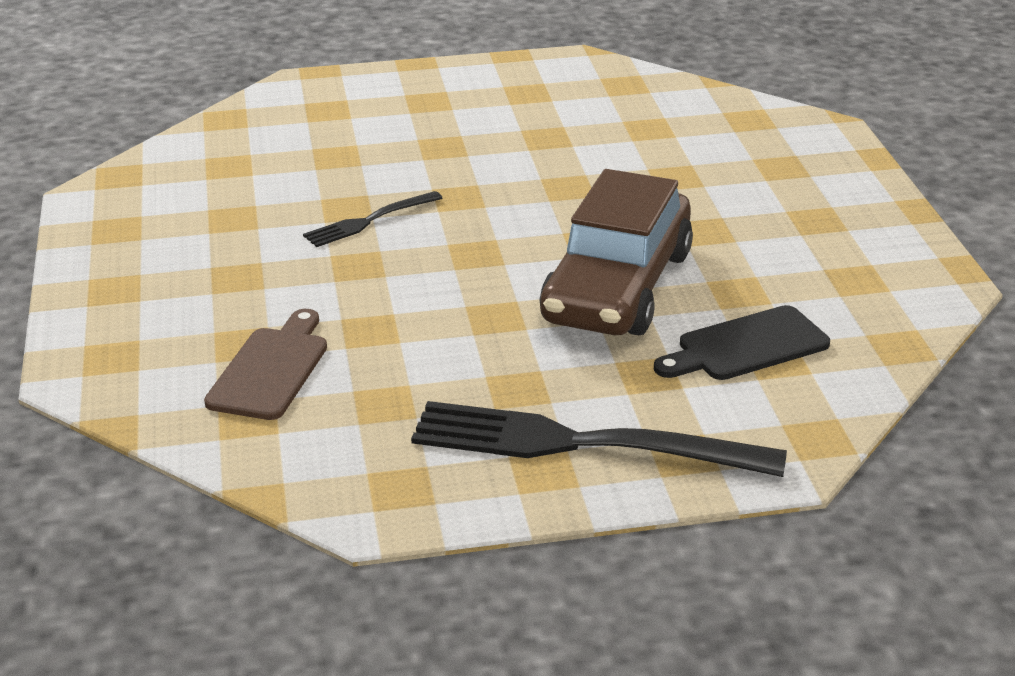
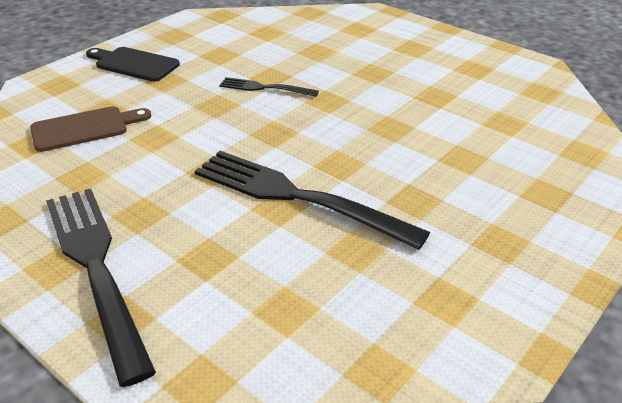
camera: 50 degrees right, 5 degrees up
(617, 287) = (298, 197): brown car -> black fork
(746, 346) = (287, 287): black cutting board -> black cutting board (134, 64)

